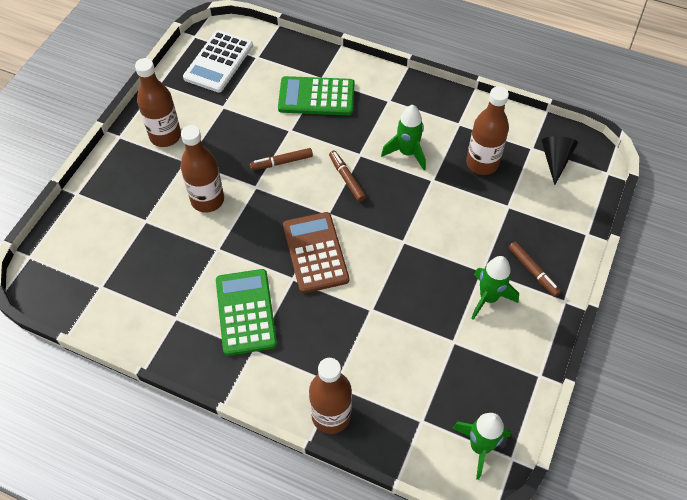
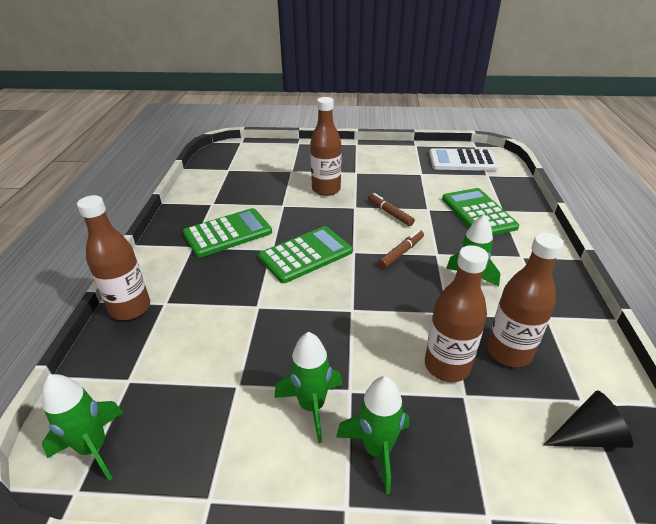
camera: 70 degrees right, 20 degrees down
(165, 136) = (371, 159): brown bottle -> brown bottle (447, 366)
(315, 252) = (306, 255): brown calculator -> green calculator
(533, 271) = (377, 450): brown marker -> green rocket

